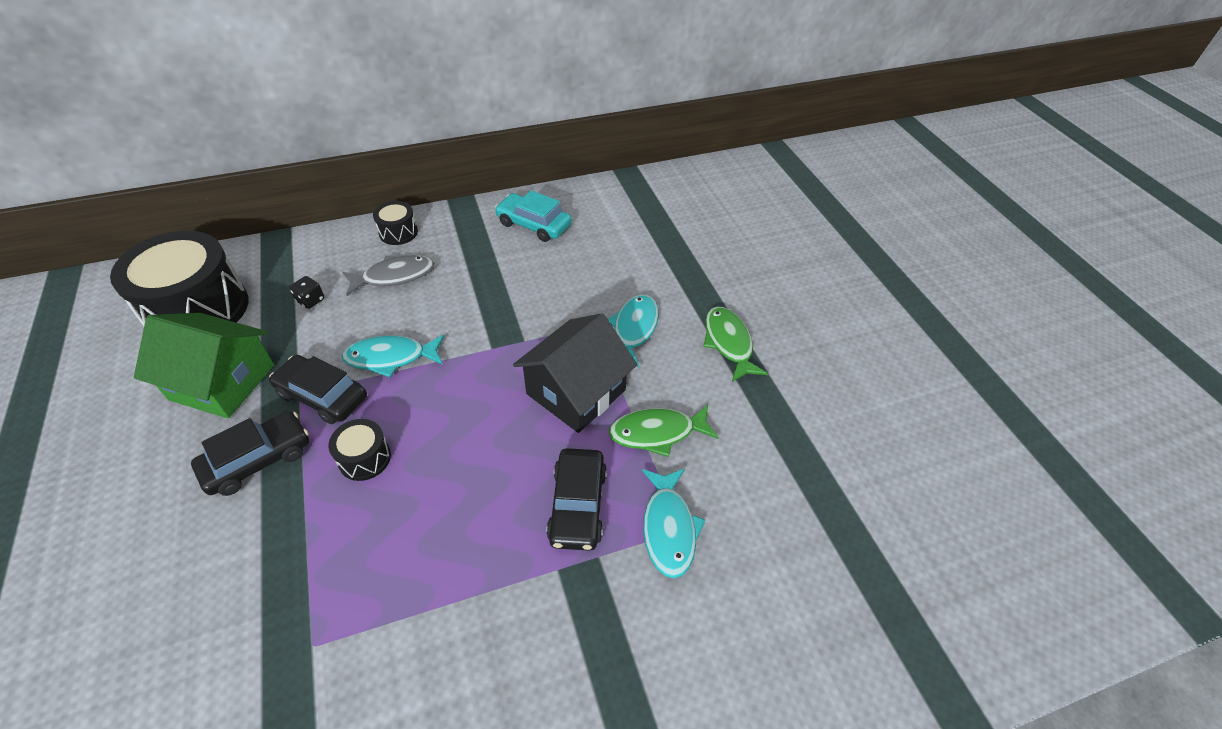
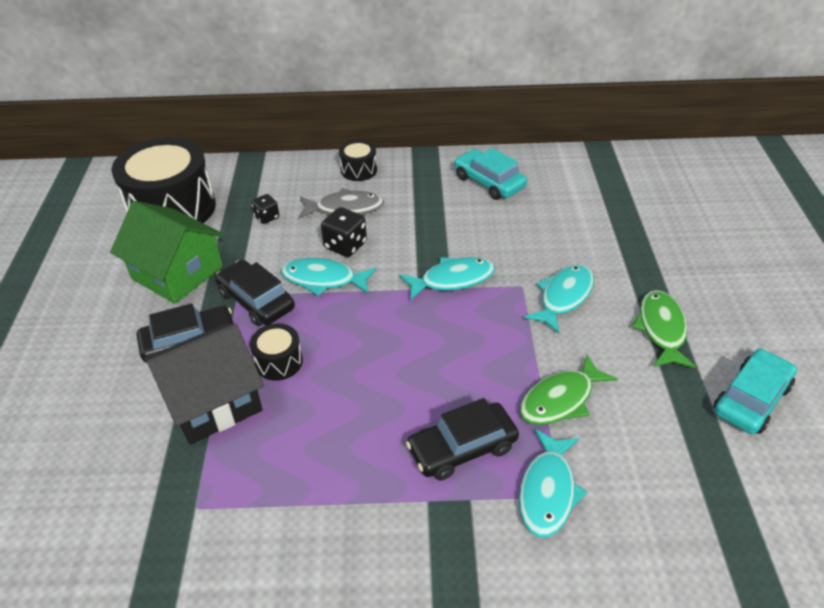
camera: 20 degrees right, 5 degrees down
(405, 316) = (345, 245): none -> black dice
(524, 332) = (452, 280): none -> turquoise fish
(576, 392) = (489, 344): black house -> black house (212, 401)
(577, 505) = (462, 448): black car -> black car turned 45 degrees clockwise
(657, 433) = (560, 400): green fish -> green fish turned 45 degrees counterclockwise
(820, 393) = (751, 399): none -> turquoise car

